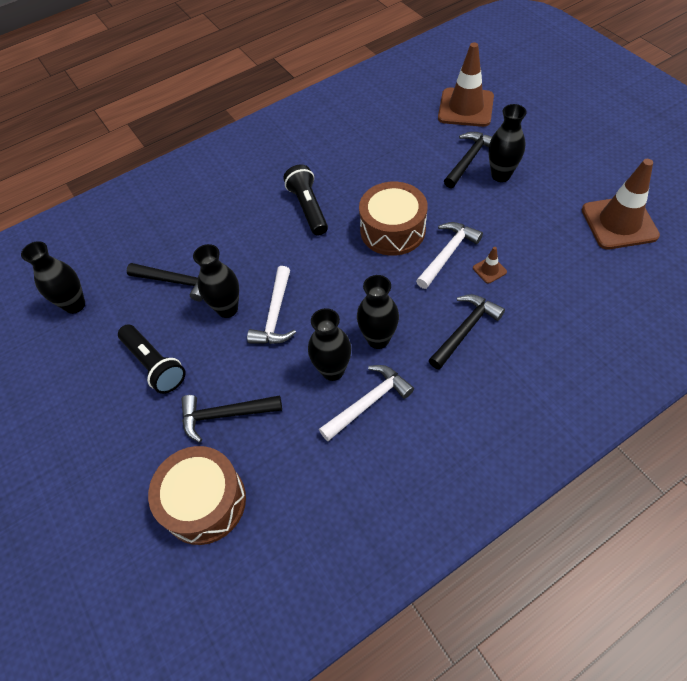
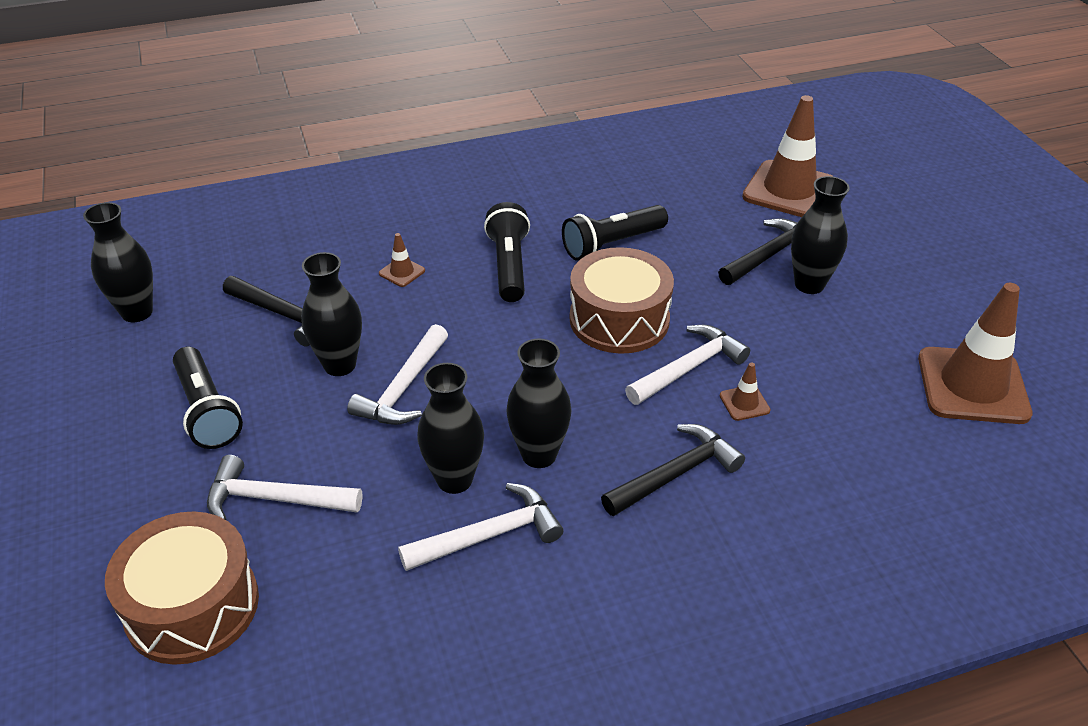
camera: 10 degrees right, 15 degrees down
(225, 415) = (274, 499): black hammer -> white hammer
(240, 230) = (402, 272): none -> brown traffic cone
(368, 175) = (612, 244): none -> black flashlight

